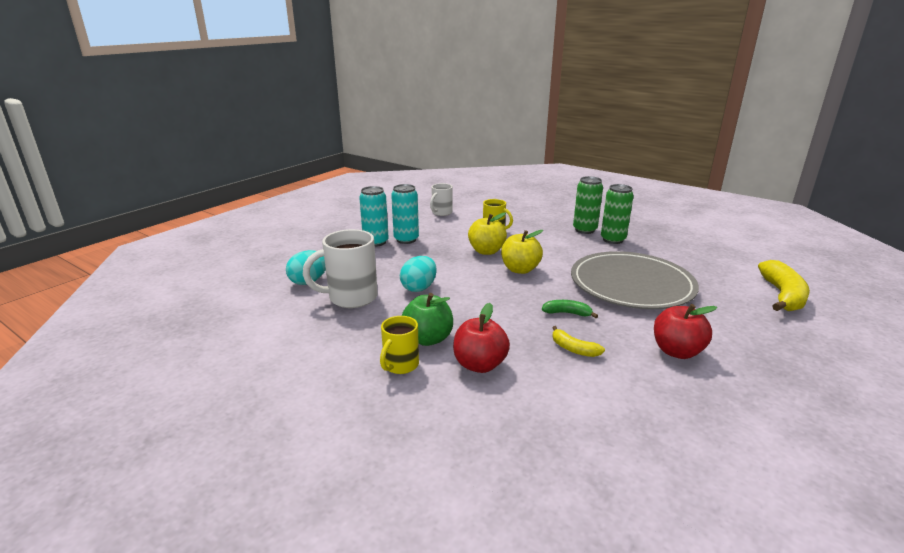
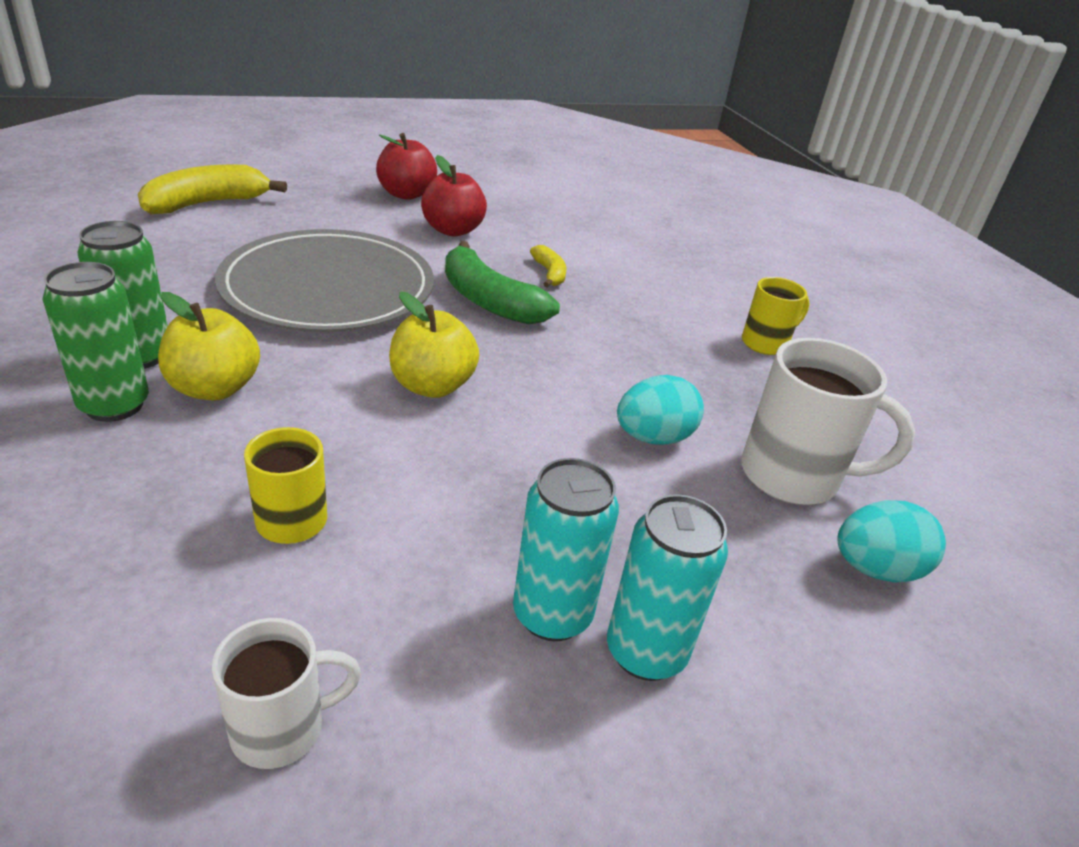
camera: 150 degrees left, 10 degrees up
(428, 339) = (708, 355): green apple -> none
(479, 365) = (672, 306): red apple -> red apple (406, 194)
(486, 251) = (419, 459): yellow apple -> yellow apple (214, 388)
(567, 313) = (489, 301): green banana -> green banana, size x1.91

